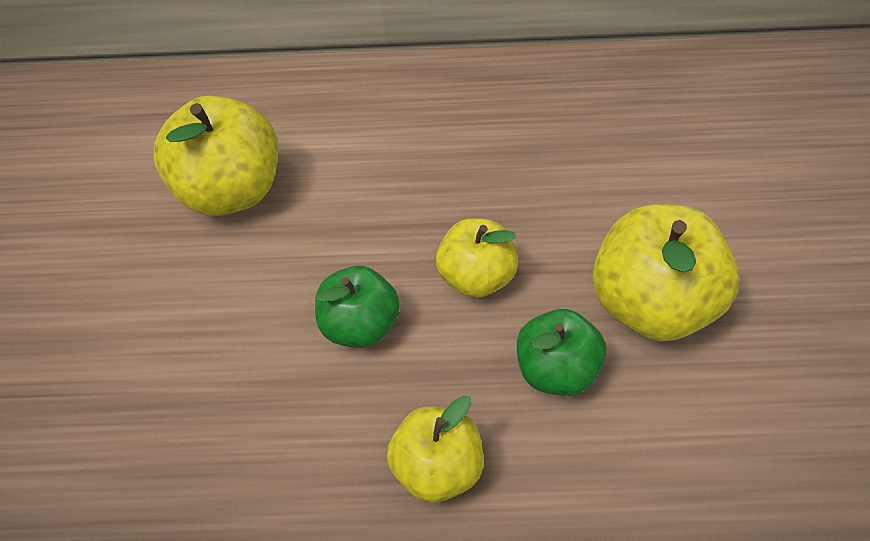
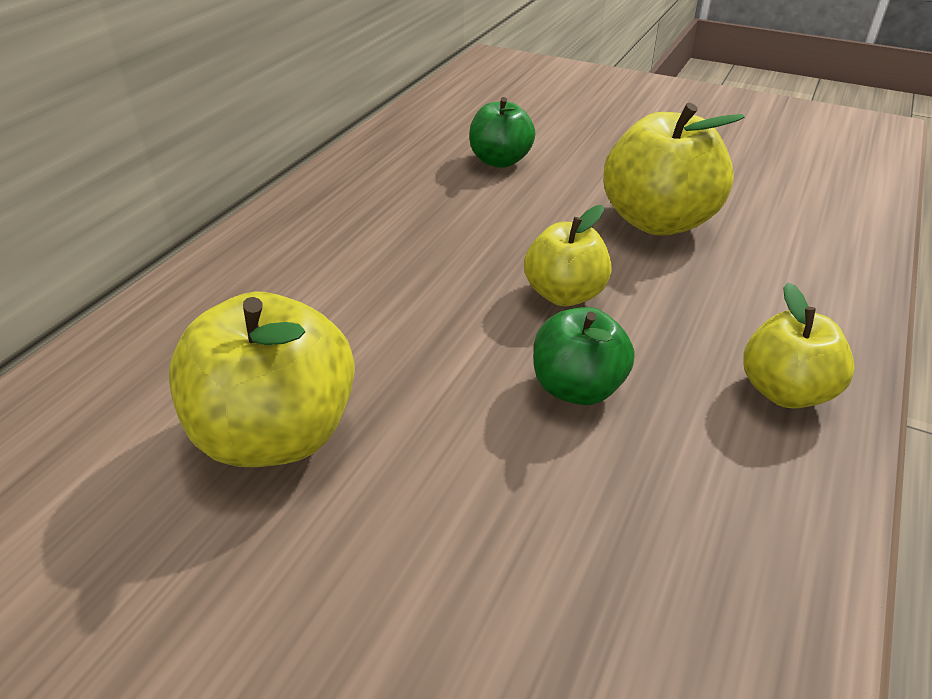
camera: 65 degrees left, 10 degrees down
(557, 373) = (700, 287): green apple -> green apple (500, 161)

